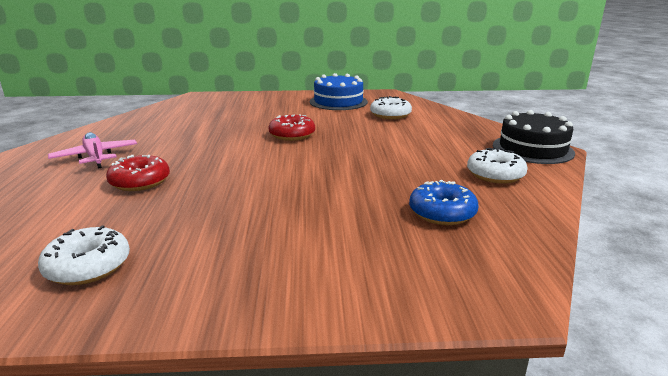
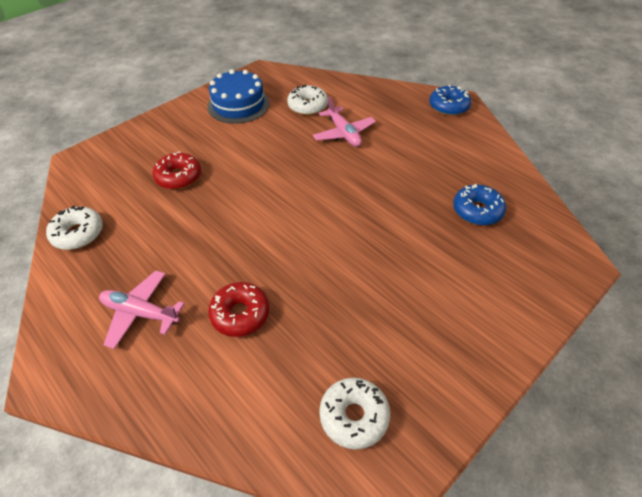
camera: 40 degrees left, 25 degrees up
(292, 135) = (269, 177): red donut -> red donut (179, 177)
(394, 134) = (343, 133): none -> pink plane
(495, 175) = (460, 151): white donut -> white donut (78, 234)
(532, 149) = (448, 106): black cake -> blue donut

